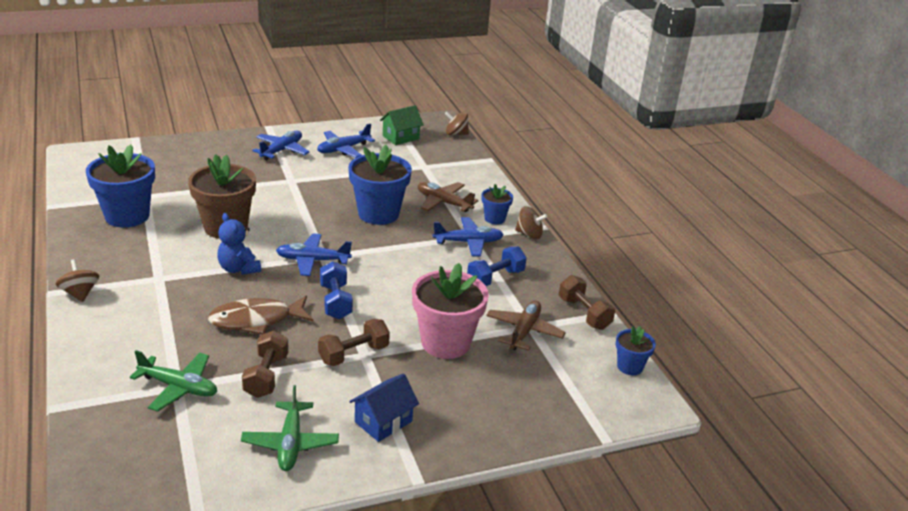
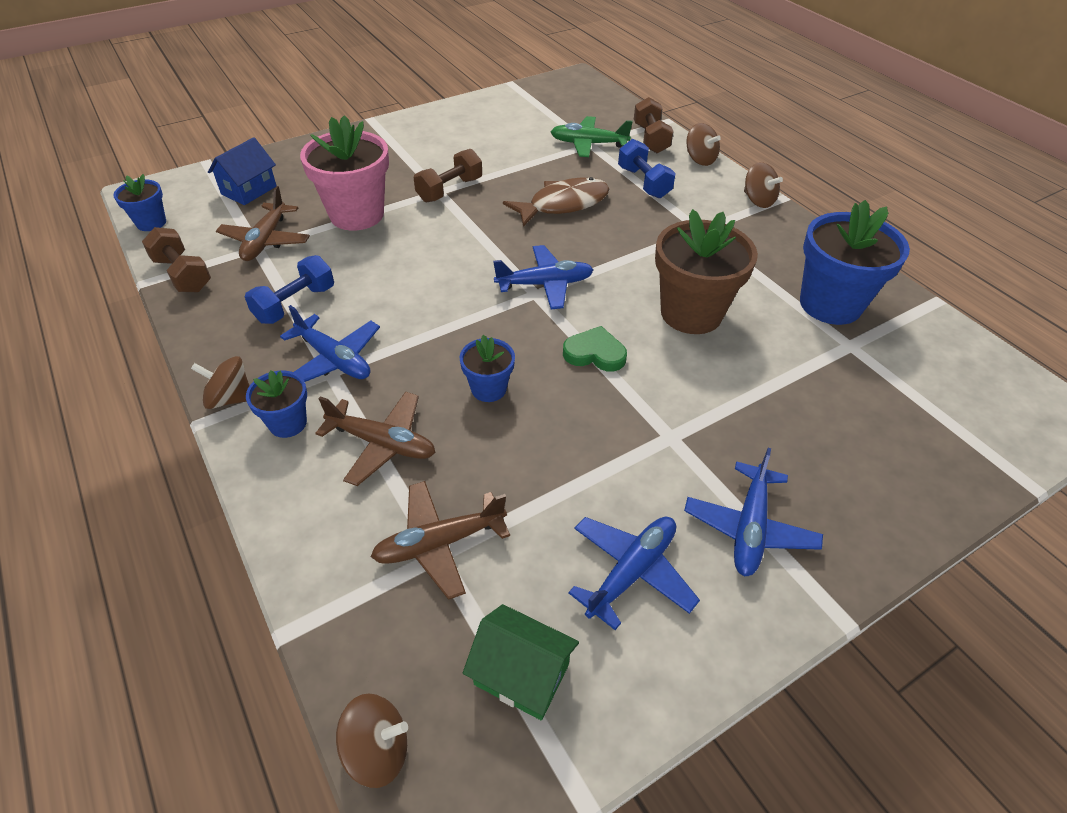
camera: 170 degrees right, 15 degrees up
(81, 346) = (700, 159): none -> brown spinning top
(239, 269) = (625, 256): blue teddy bear -> none
(266, 376) = (521, 161): brown dumbbell -> brown dumbbell (650, 139)
(290, 443) = (475, 124): green plane -> none
(305, 218) = (595, 353): none -> green heart
(335, 302) = (491, 237): blue dumbbell -> blue dumbbell (643, 183)
(378, 214) = (488, 389): blue flower pot -> blue flower pot, size x0.52
(383, 422) = (405, 146): blue house -> blue house (249, 190)
(401, 137) = (521, 674): green house -> green house turned 75 degrees clockwise
(422, 169) = (439, 543): none -> brown plane
(468, 242) = (334, 359): blue plane -> blue plane turned 120 degrees counterclockwise

